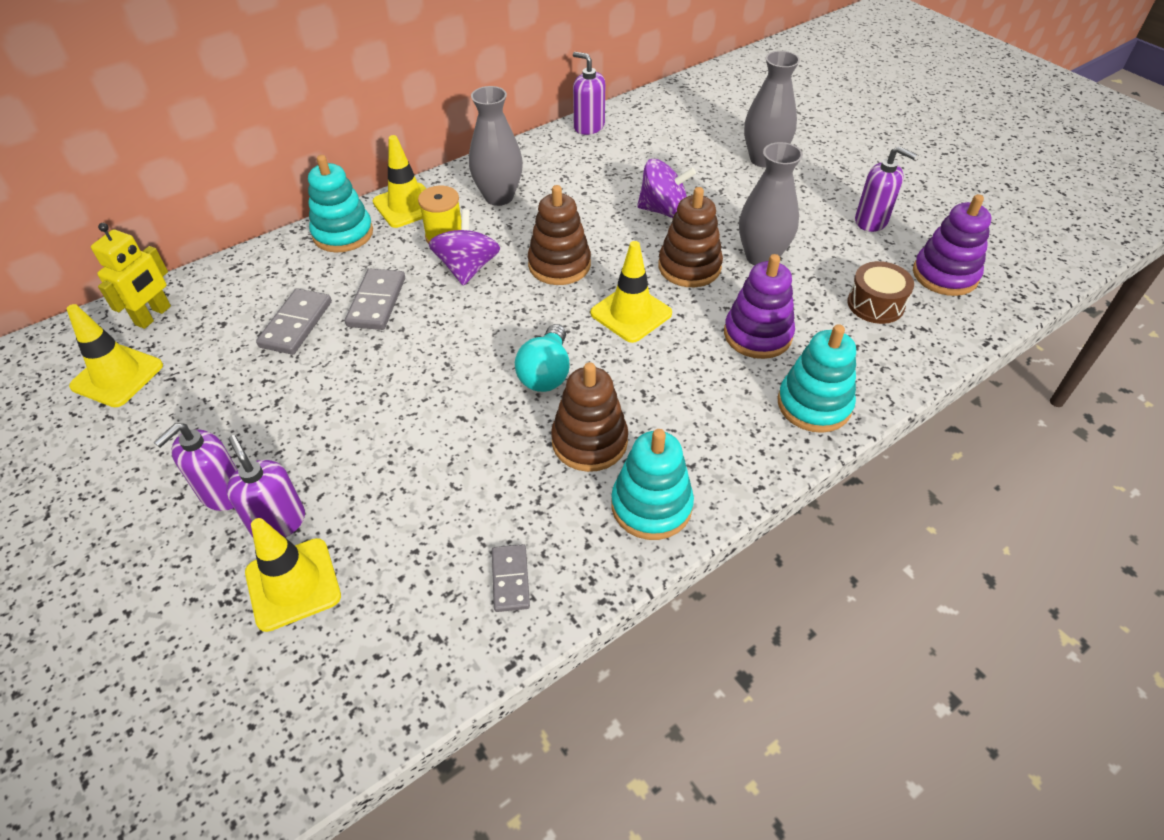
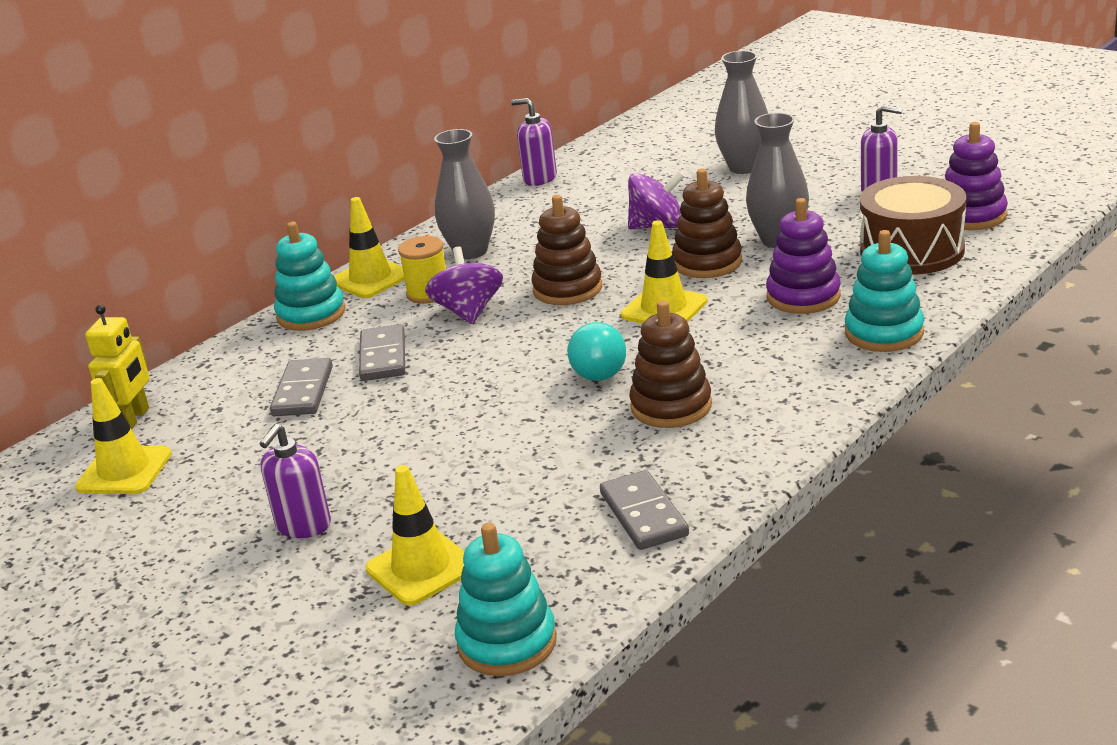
camera: 10 degrees left, 20 degrees down
(278, 522) = (378, 532): purple soap dispenser -> none
(510, 579) = (644, 514): grey domino -> grey domino, size x1.50
(651, 506) = (757, 435): turquoise stacking toy -> turquoise stacking toy (507, 642)
(875, 304) = (911, 250): brown drum -> brown drum, size x1.72

